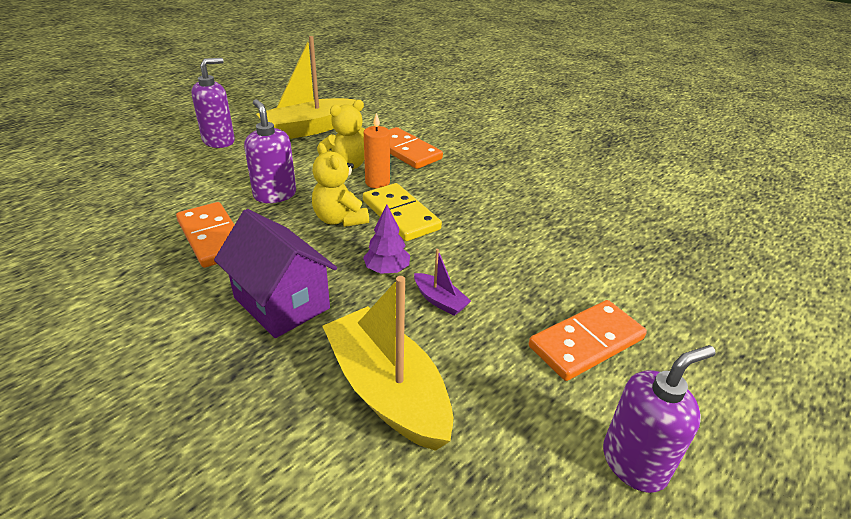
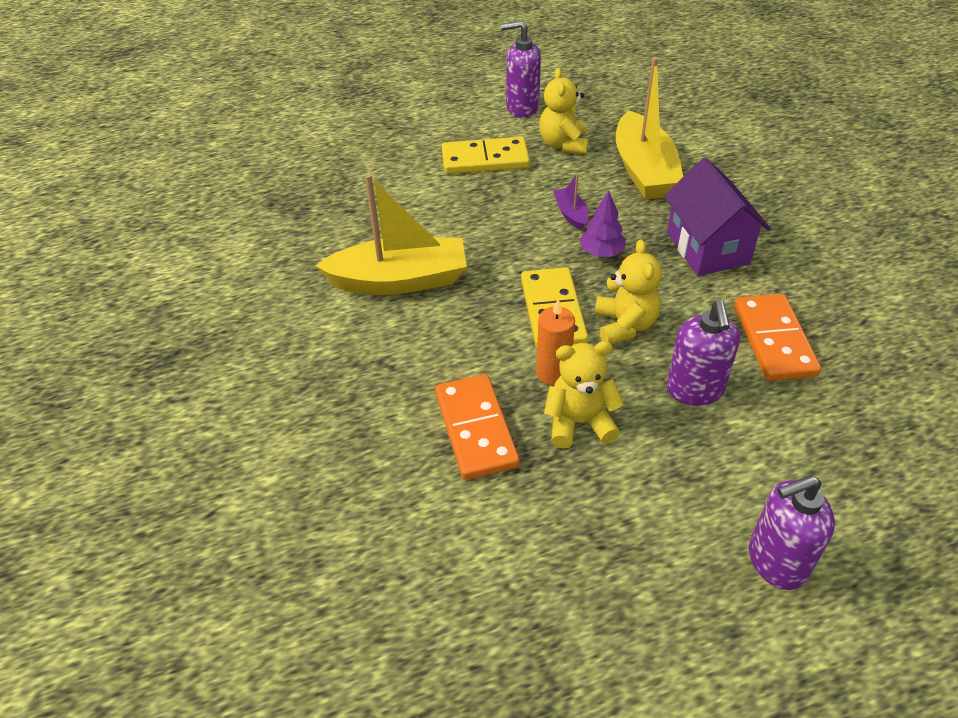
camera: 150 degrees left, 10 degrees up
(308, 129) = (609, 551): yellow boat -> yellow boat (400, 280)
(517, 402) = (563, 144): none -> yellow teddy bear
(586, 342) = (485, 160): orange domino -> yellow domino

